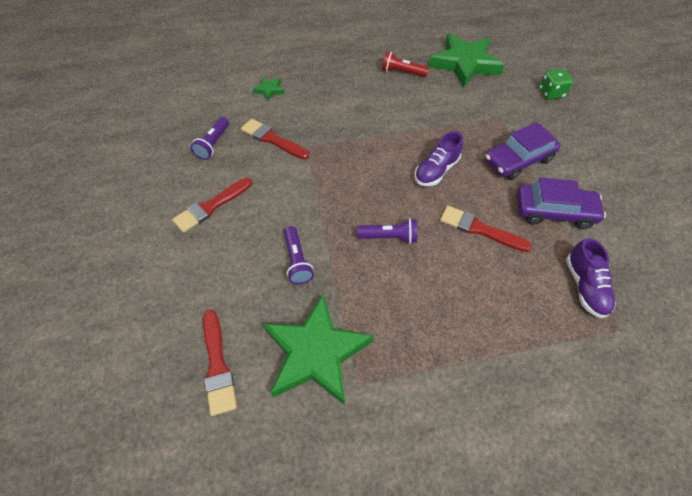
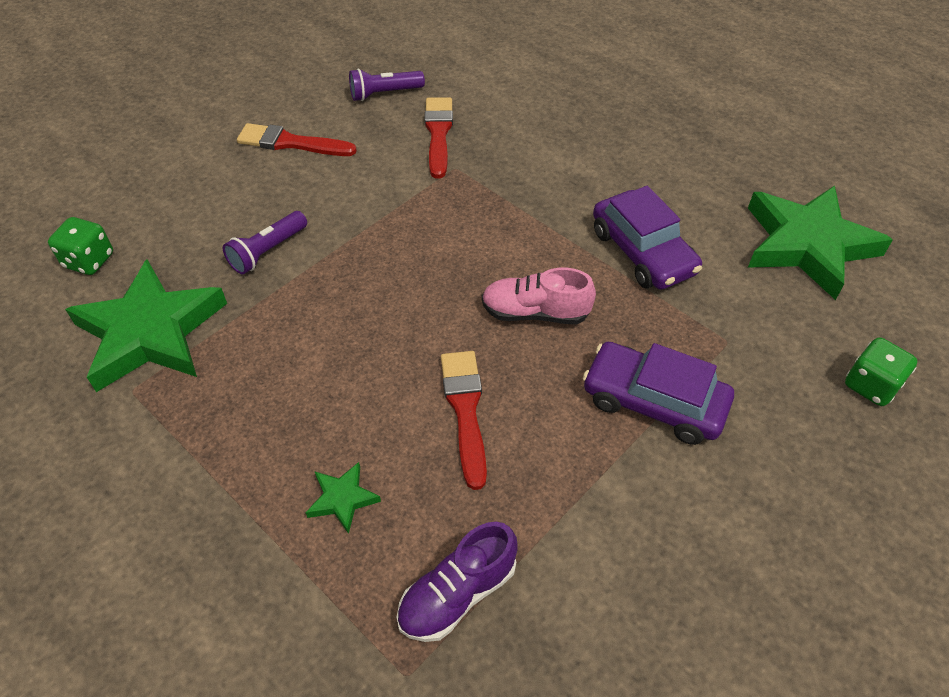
camera: 55 degrees right, 5 degrees down
(217, 365) = (89, 261): red brush -> green dice
(269, 90) = (520, 87): green star -> green star (342, 499)
(389, 237) = (370, 318): purple flashlight -> none
(402, 72) = (700, 186): red flashlight -> none
(436, 170) = (535, 313): purple shoe -> pink shoe
(554, 212) = (583, 494): purple car -> purple car (642, 252)

